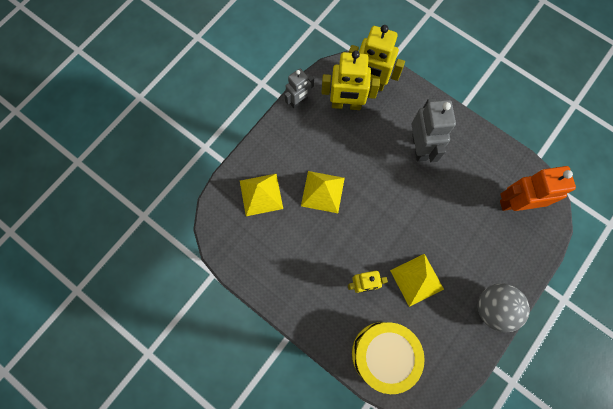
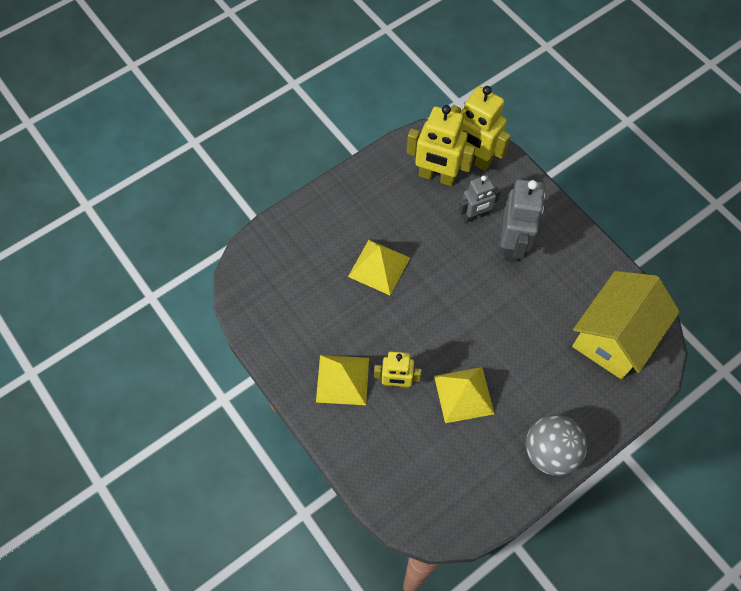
camera: 15 degrees right, 10 degrees down
(261, 194) = (305, 252): yellow pyramid -> yellow pyramid (342, 379)
(299, 101) = (381, 160): grey robot -> grey robot (475, 216)
(383, 354) = (396, 469): yellow drum -> none
(515, 202) = (614, 337): orange robot -> yellow house

